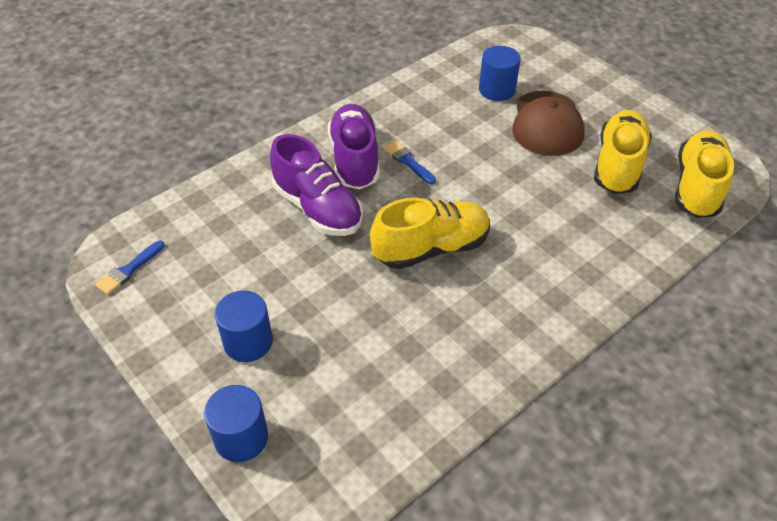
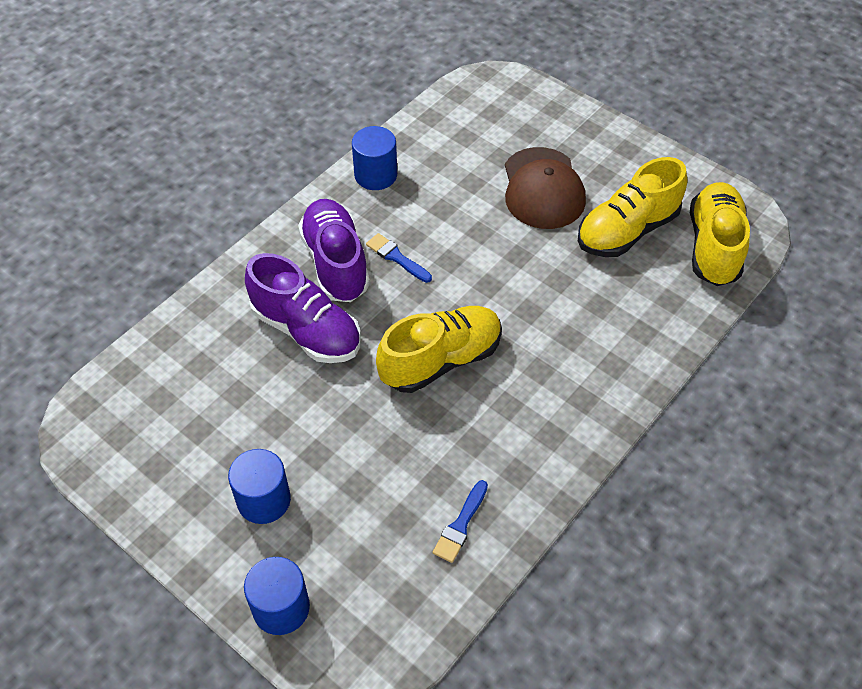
camera: 10 degrees left, 5 degrees up
(129, 270) = (109, 436): blue brush -> blue brush (460, 525)
(497, 90) = (480, 152): blue cylinder -> blue cylinder (375, 175)
(618, 165) = (627, 231): yellow shoe -> yellow shoe turned 135 degrees counterclockwise

